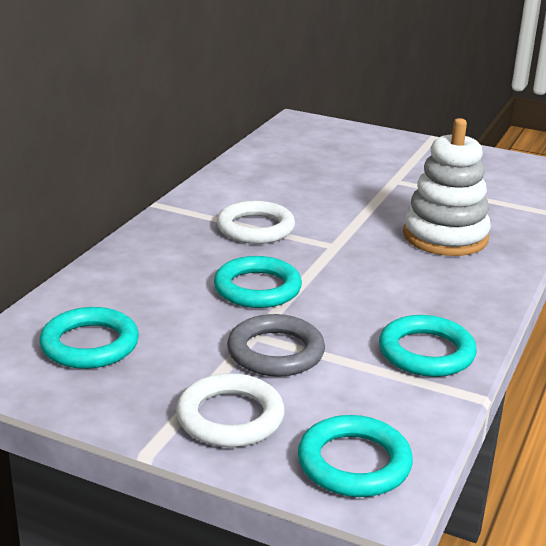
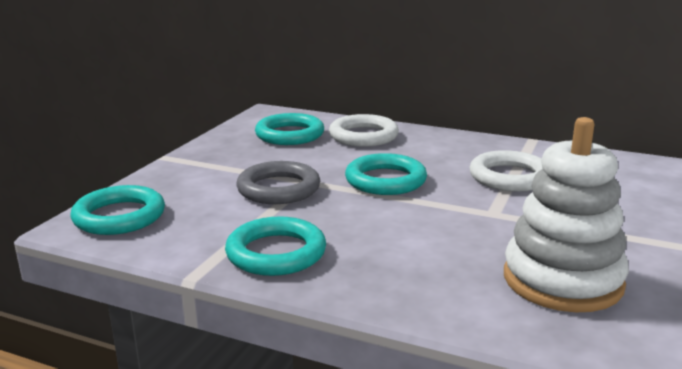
camera: 90 degrees right, 5 degrees down
(230, 417) = (191, 176): white ring -> white ring (363, 136)

